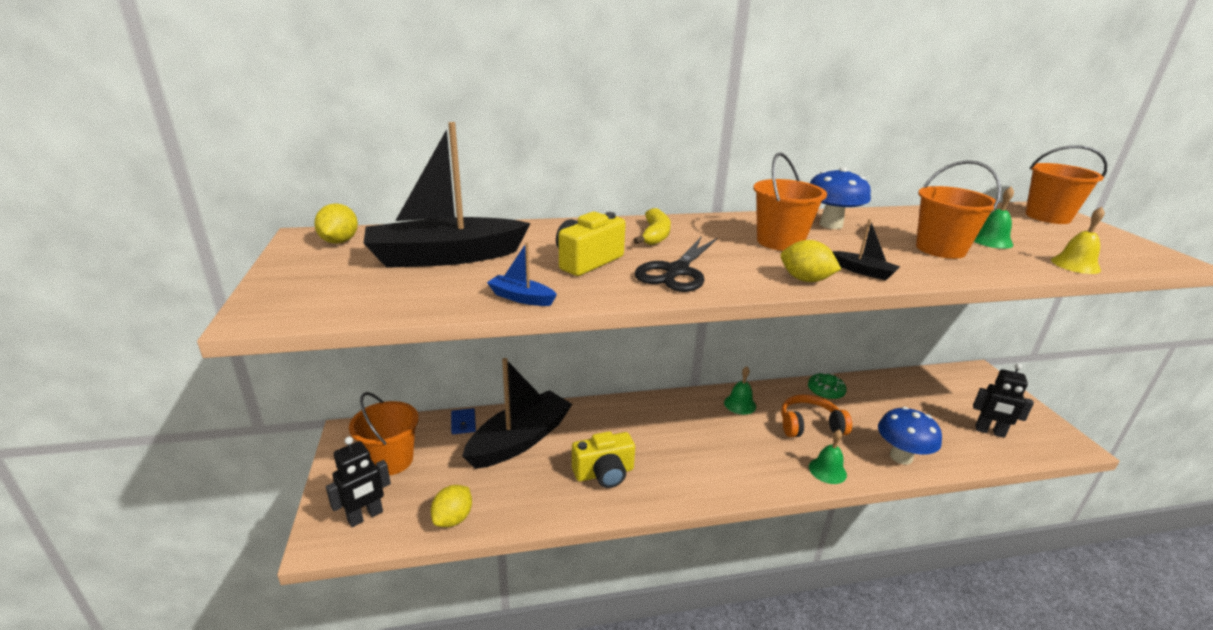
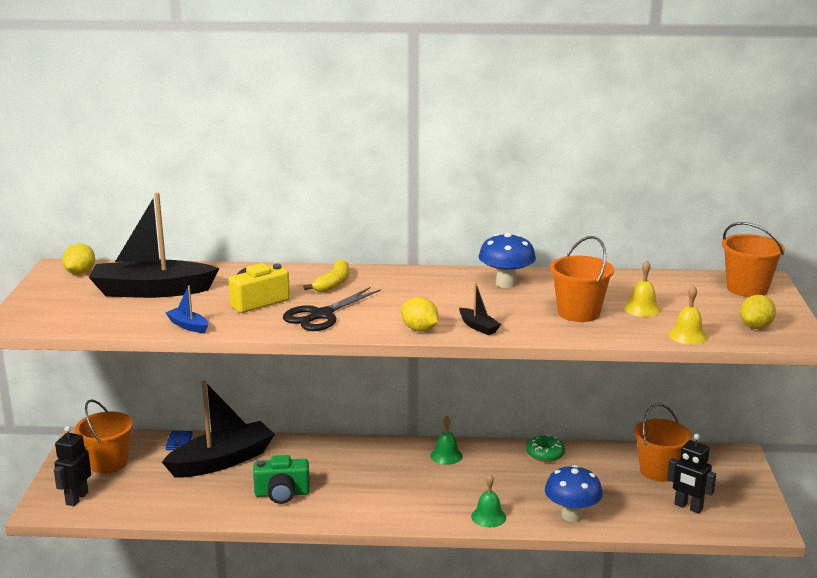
camera: 15 degrees right, 5 degrees down
(365, 516) = (76, 498): black robot -> black robot turned 135 degrees clockwise
(453, 519) = (143, 508): yellow lemon -> yellow lemon (755, 327)
(604, 473) = (282, 494): yellow camera -> green camera
(780, 242) = (437, 296): orange bucket -> orange bucket (658, 471)
(810, 425) = (502, 481): orange headphones -> none
(991, 241) = (642, 308): green bell -> yellow bell

